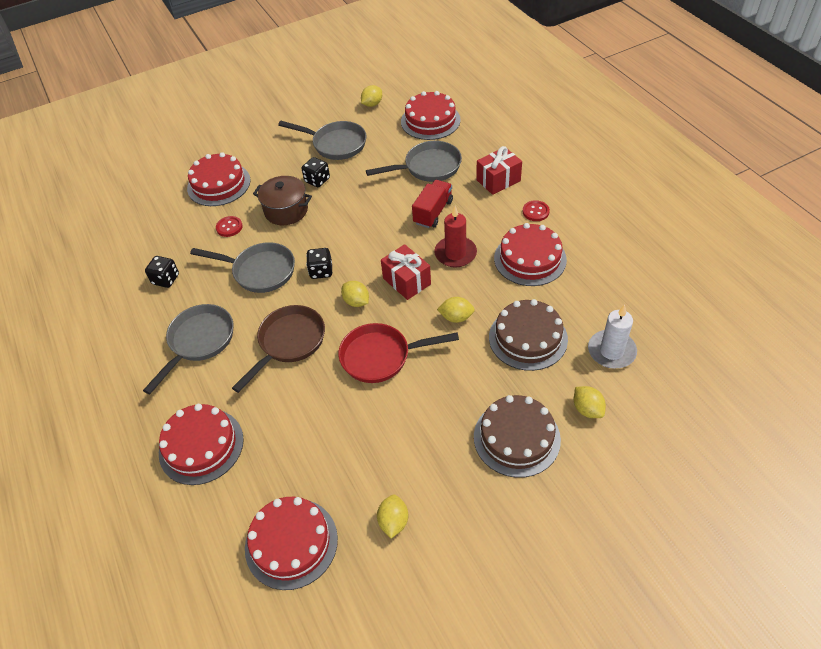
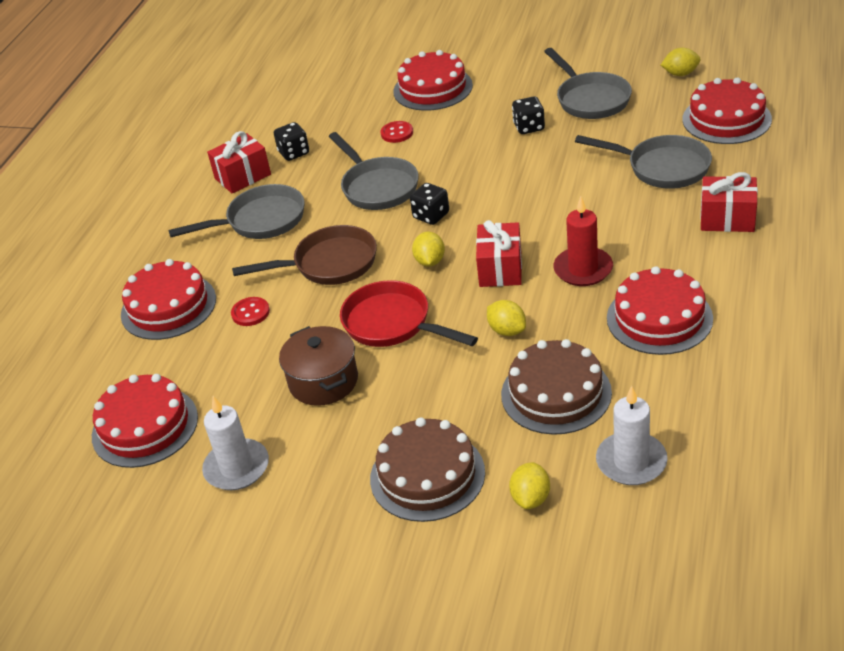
camera: 45 degrees right, 10 degrees down
(144, 317) = (242, 176): none -> red gift
(286, 210) = (465, 142): brown pot -> brown pot (323, 381)
(393, 521) = (237, 468): yellow lemon -> white candle
(433, 212) = (610, 216): red truck -> none
(535, 212) = (730, 273): red button -> red button (250, 313)

